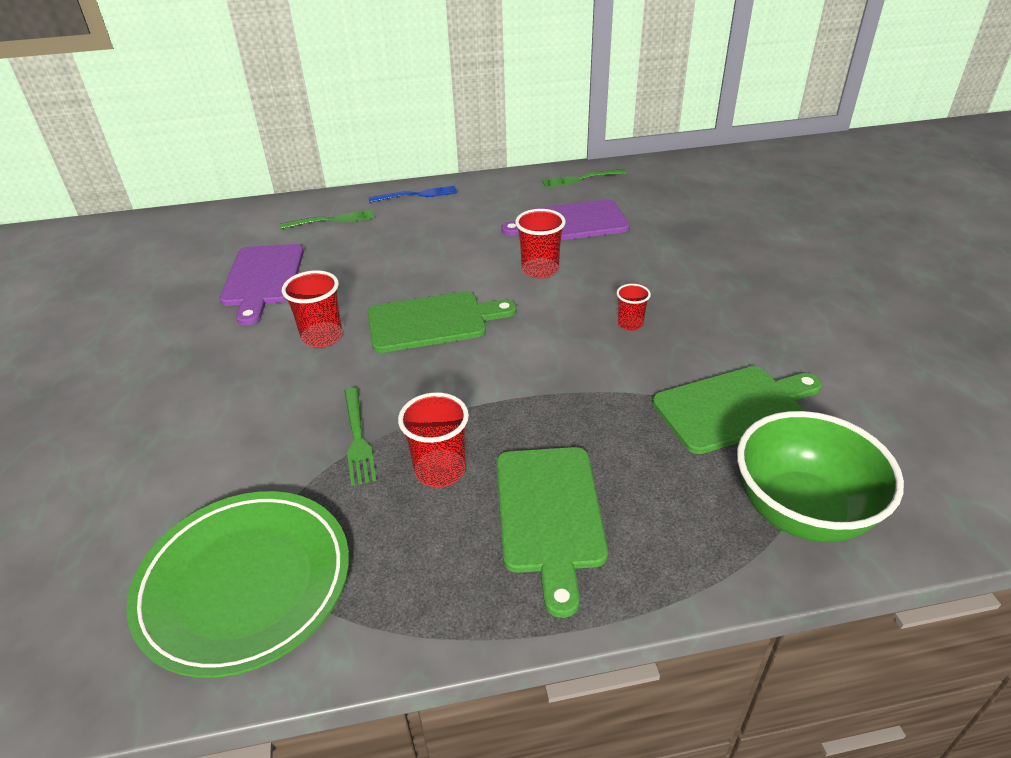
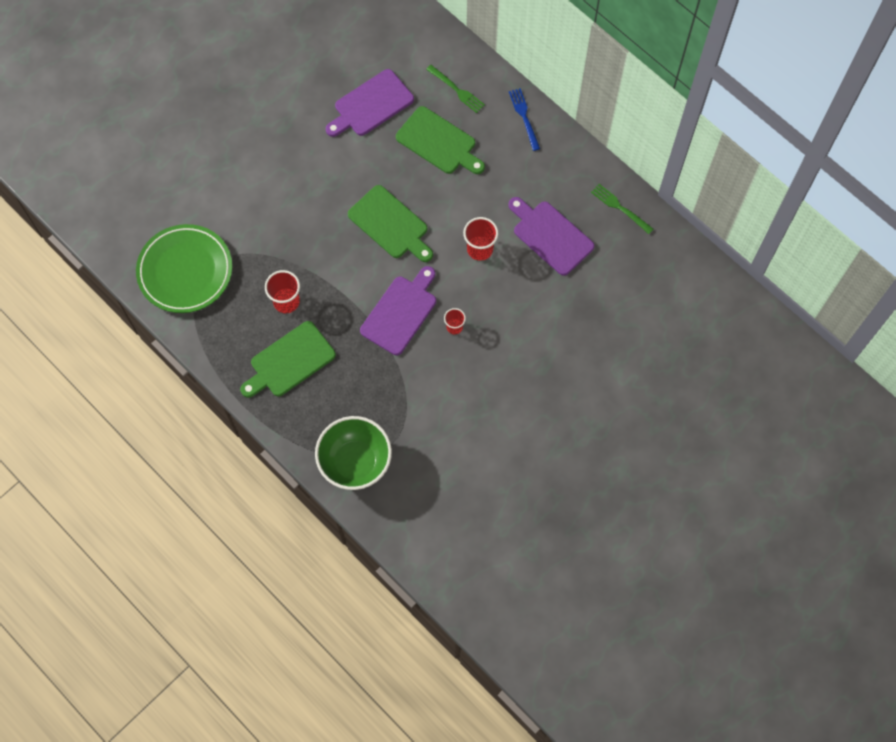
camera: 55 degrees right, 30 degrees up
(322, 337) = (342, 179): red cup -> none
(358, 438) = (283, 253): green fork -> none
(417, 195) = (524, 117): blue fork -> blue fork turned 150 degrees counterclockwise
(568, 360) = (400, 312): none -> purple cutting board
(733, 407) = (412, 408): green cutting board -> green cutting board (438, 142)

